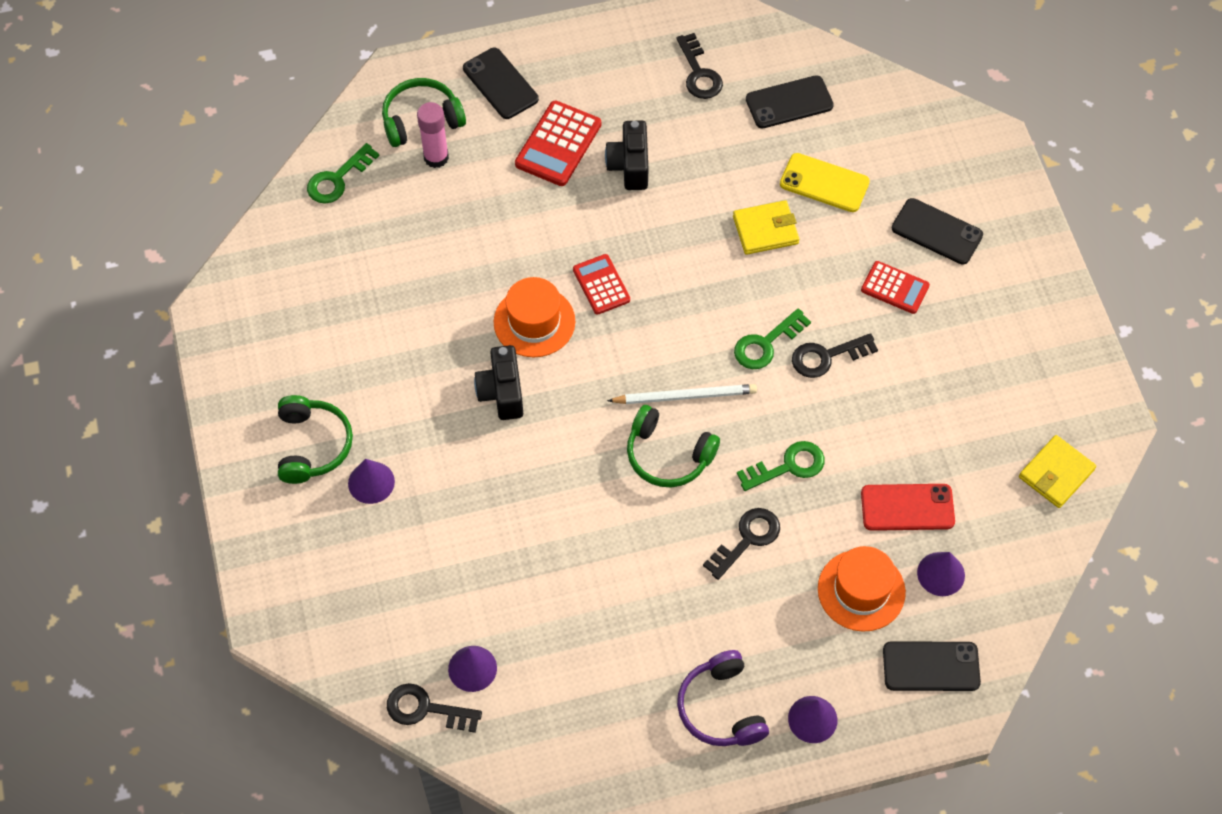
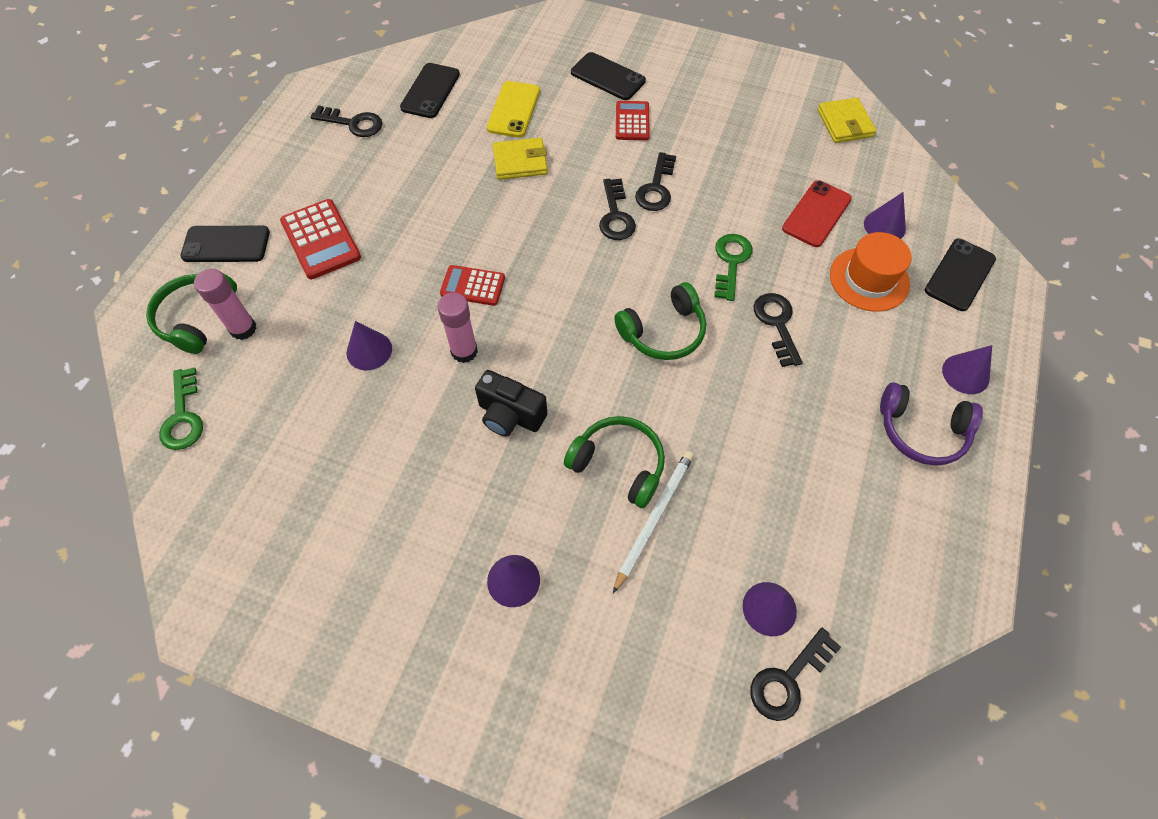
camera: 55 degrees left, 0 degrees up
(312, 445) = (432, 611): green headphones -> green headphones (618, 465)
(483, 256) = (369, 350): none -> purple cone
(534, 322) = (464, 351): orange hat -> pink glue stick
(629, 166) = (387, 207): black camera -> none
(685, 396) = (619, 290): white pencil -> white pencil (654, 518)
(765, 230) = (520, 161): yellow wallet -> yellow wallet turned 60 degrees clockwise
(766, 344) = (615, 215): green key -> black key
(824, 183) = (513, 110): yellow phone -> yellow phone turned 45 degrees counterclockwise
(895, 288) = (632, 121): red calculator -> red calculator turned 60 degrees counterclockwise
(937, 232) = (607, 77): black phone -> black phone turned 60 degrees clockwise

